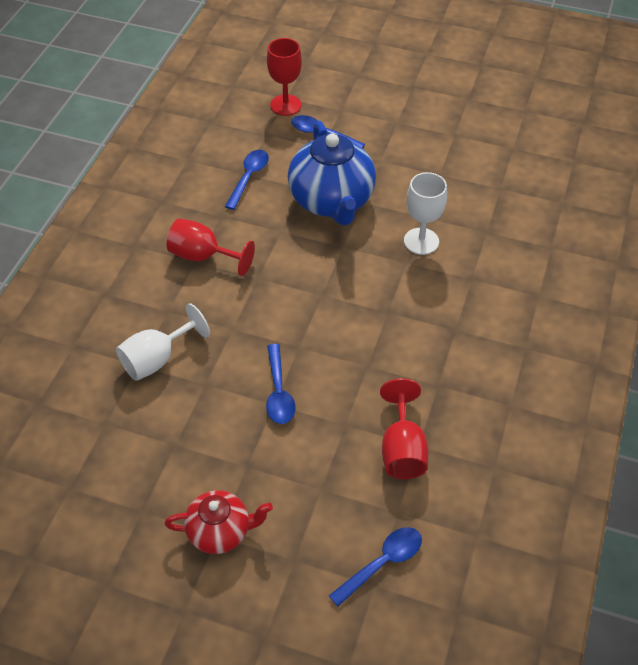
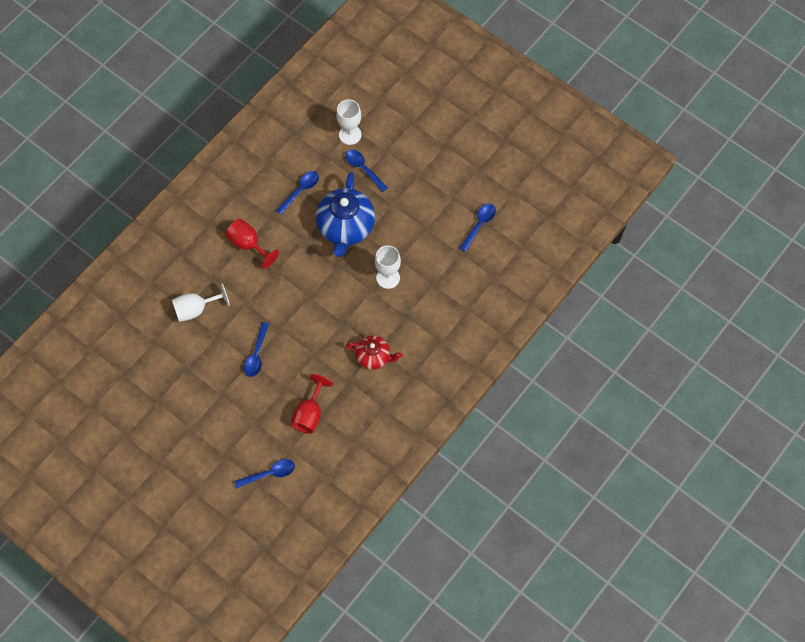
camera: 20 degrees right, 15 degrees up
(220, 531) = (193, 427): red teapot -> red teapot (374, 357)
(285, 105) = (350, 135): red goblet -> white goblet
(506, 153) = (479, 225): none -> blue spoon

